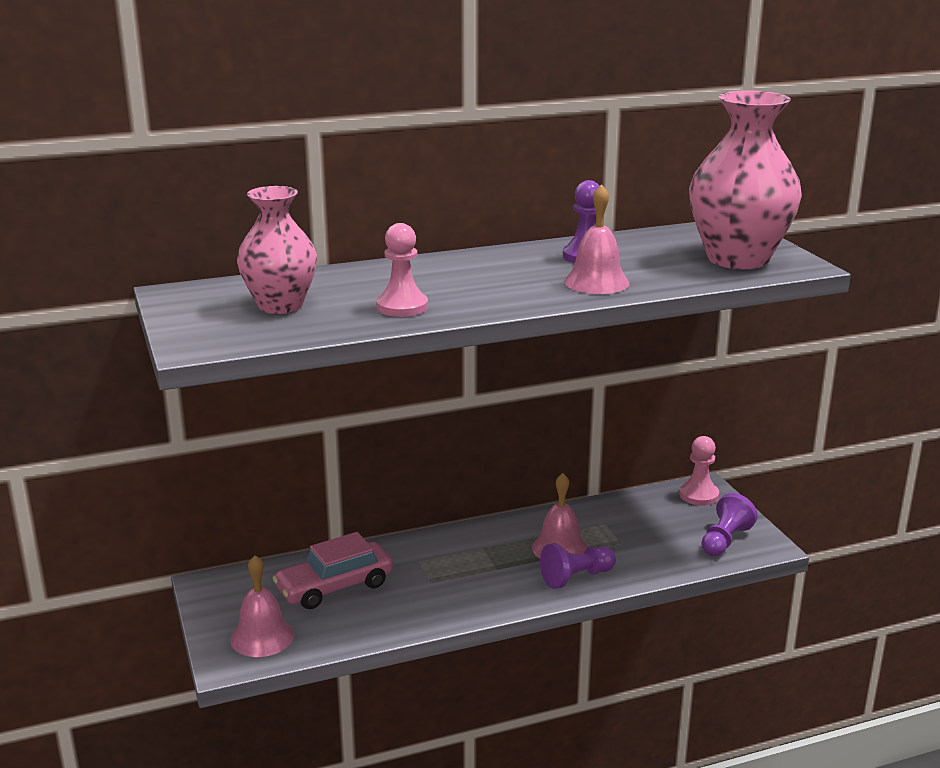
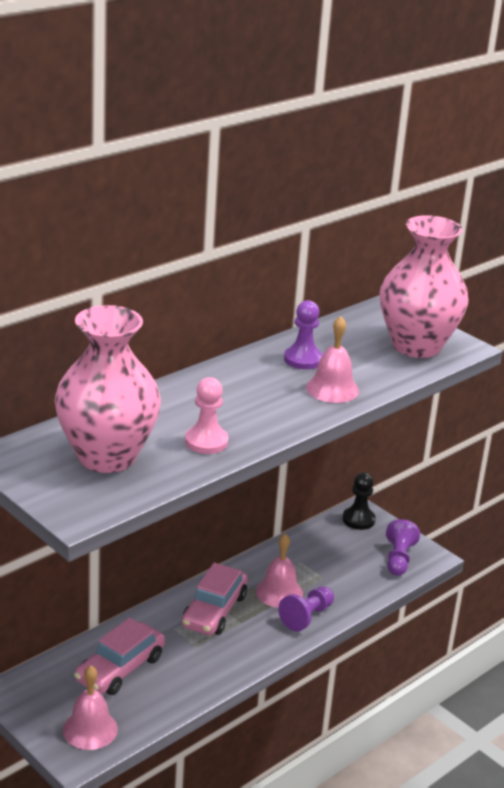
camera: 25 degrees left, 5 degrees up
(280, 305) = (107, 457): pink vase -> pink vase, size x1.53
(474, 552) = (214, 611): none -> pink car
(698, 495) = (358, 519): pink pawn -> black pawn

